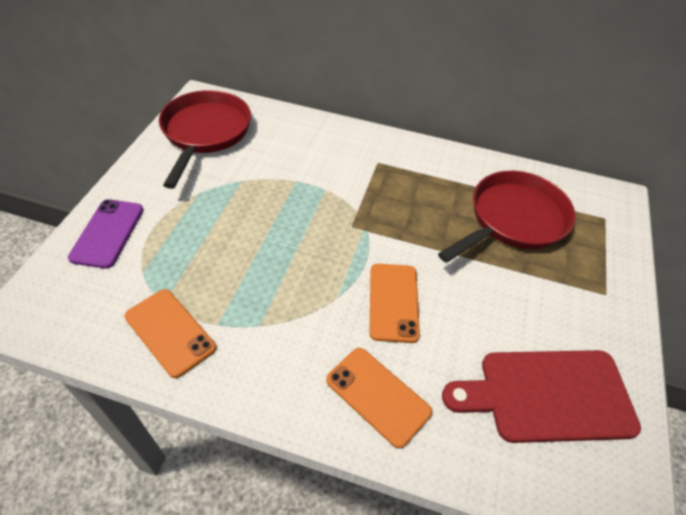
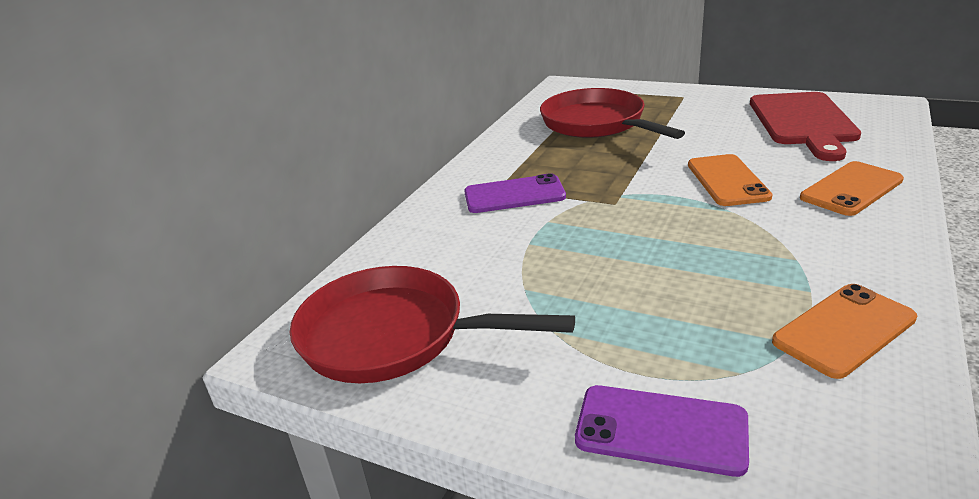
camera: 75 degrees left, 20 degrees down
(365, 171) = (514, 195): none -> purple phone
(393, 302) = (727, 180): orange phone -> orange phone turned 75 degrees clockwise

